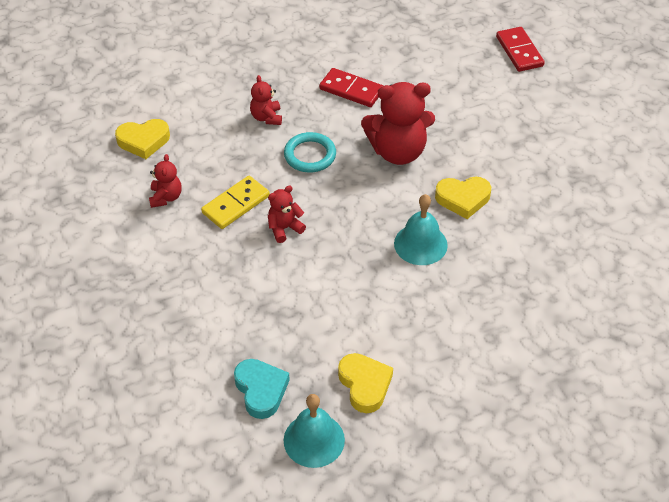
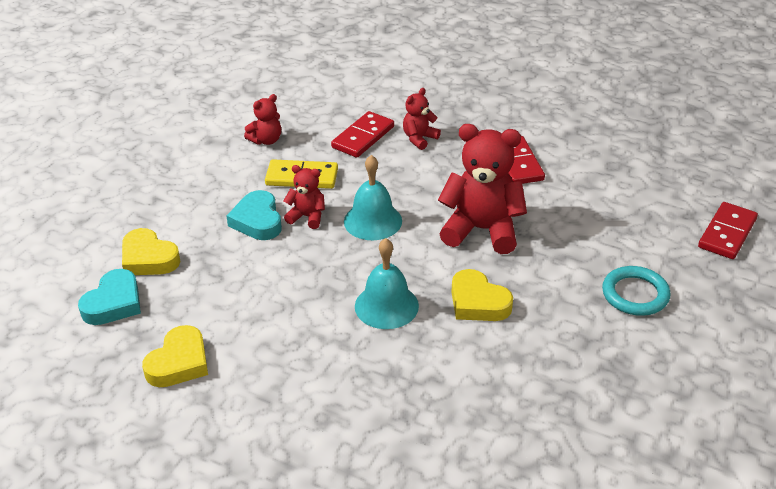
camera: 50 degrees right, 10 degrees down
(143, 141) = (311, 98): yellow heart -> yellow heart (148, 258)
(228, 144) = (363, 137): none -> red domino
(258, 257) = (257, 221): none -> turquoise heart
(310, 155) = (408, 184): turquoise ring -> turquoise ring (635, 294)
(314, 440) = (87, 365): turquoise bell -> turquoise bell (372, 221)
(398, 151) = (482, 230): red teddy bear -> red teddy bear turned 150 degrees clockwise

